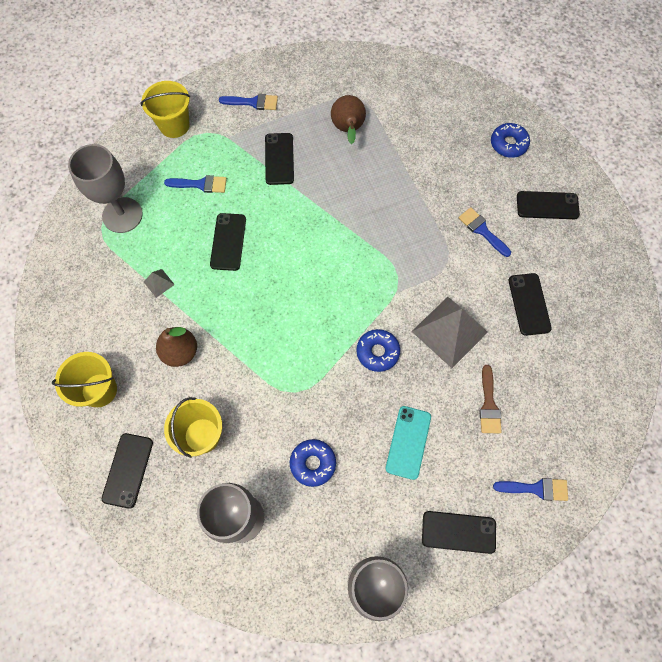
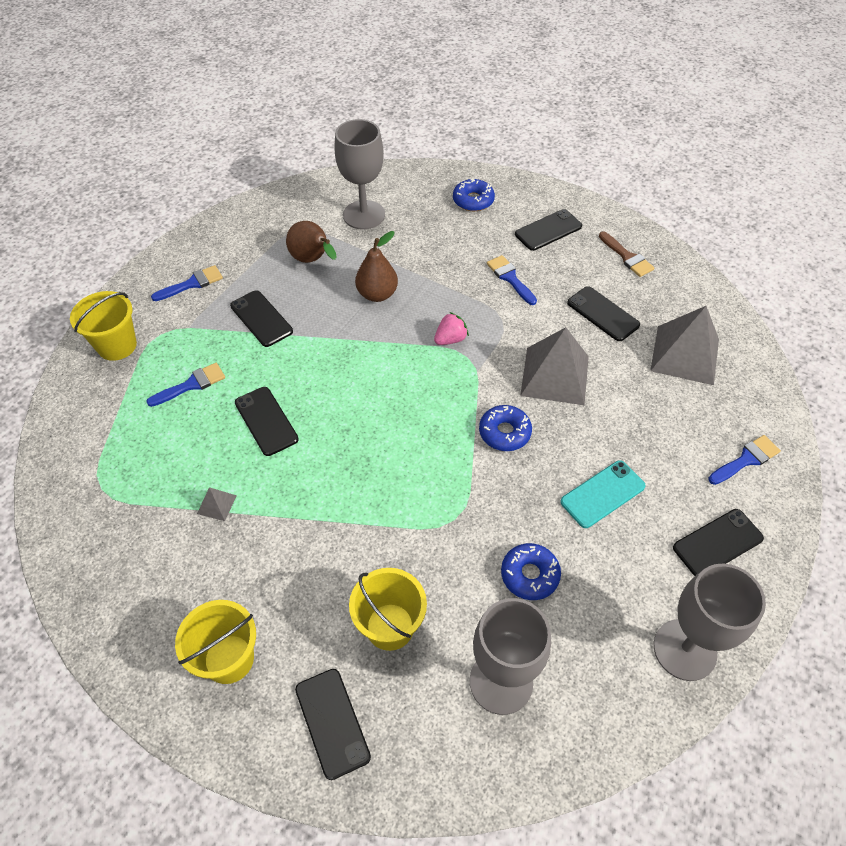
camera: 35 degrees left, 15 degrees down
(122, 215) = (119, 462): grey goblet -> grey goblet (364, 215)
(180, 352) = (297, 558): brown pear -> brown pear (377, 294)
(397, 255) = (450, 339): none -> pink strawberry
(408, 442) = (602, 494): turquoise phone -> turquoise phone turned 75 degrees clockwise
(482, 230) = (510, 278): blue brush -> blue brush turned 45 degrees clockwise
(489, 405) = (643, 415): brown brush -> brown brush (627, 257)
(564, 377) = (685, 355): none -> grey pyramid

